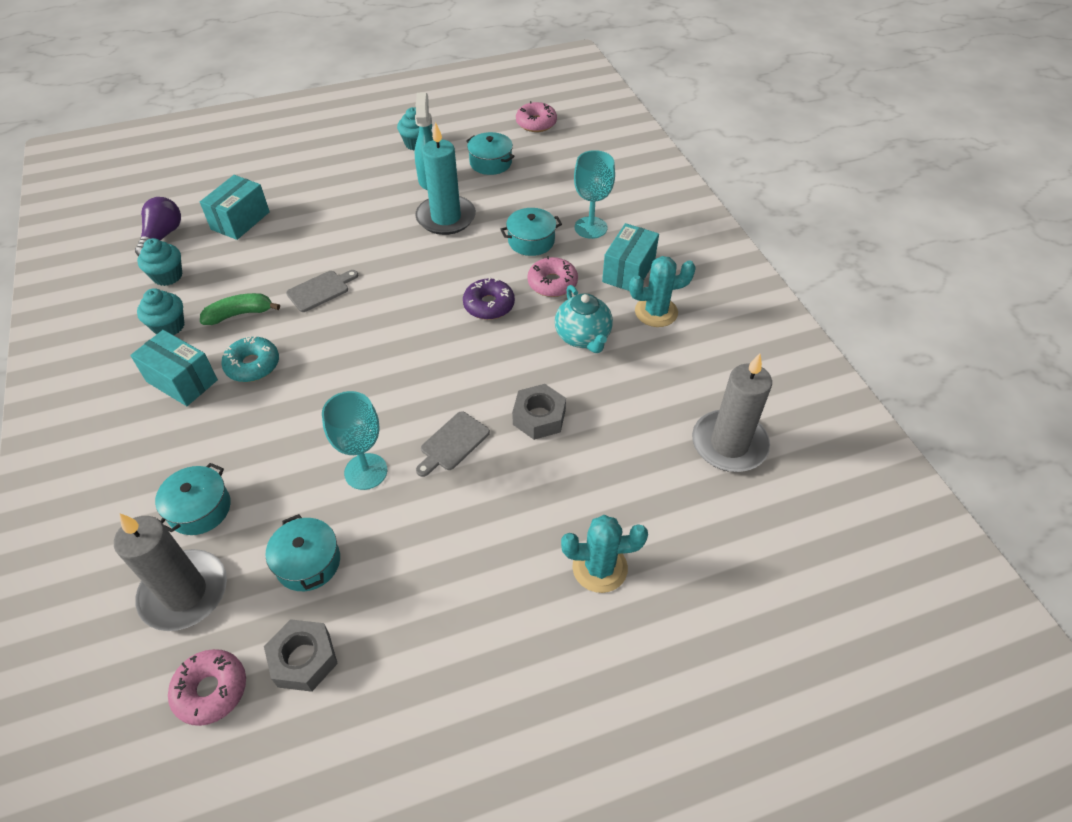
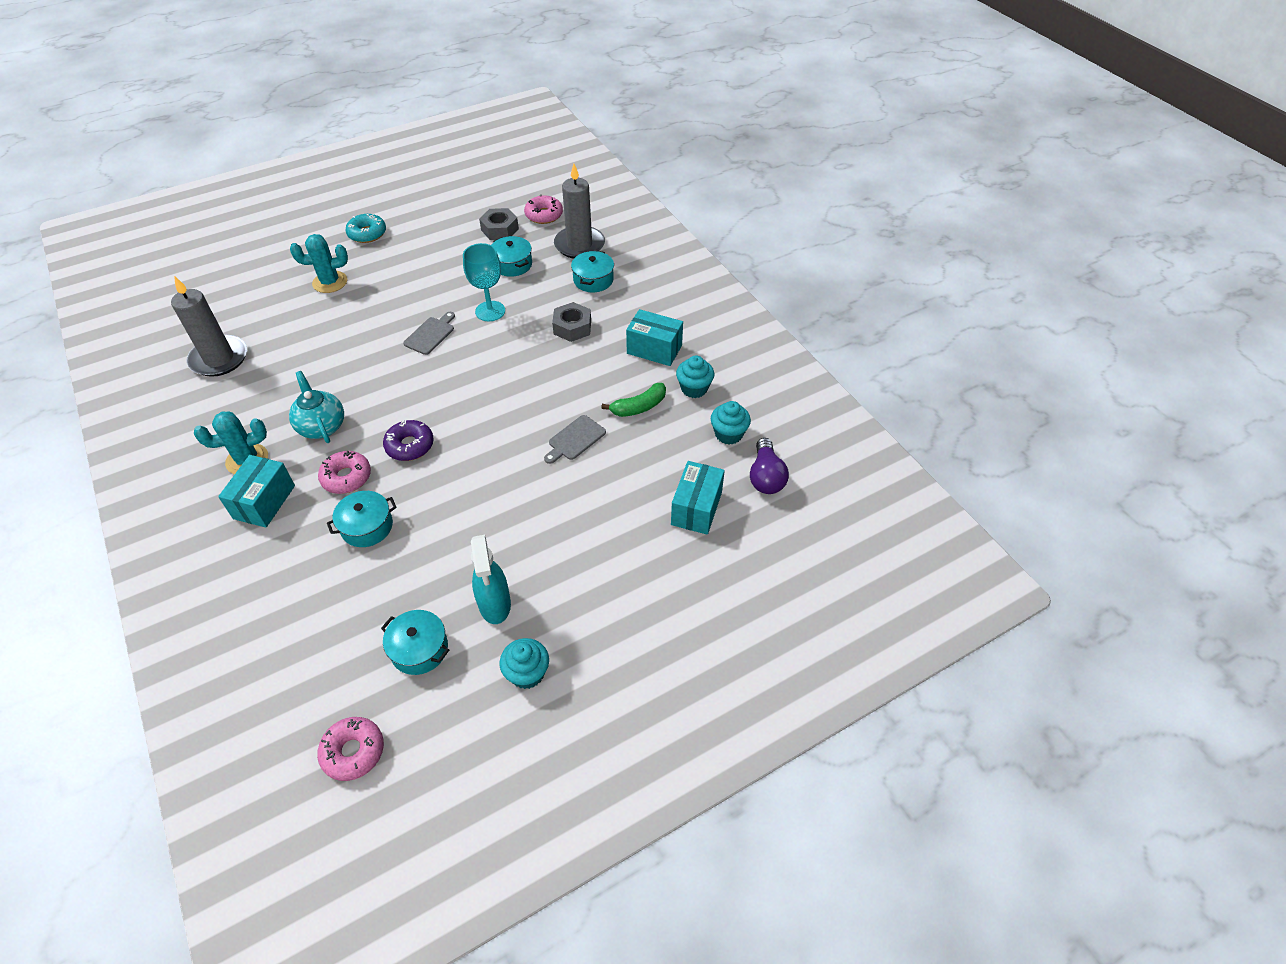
camera: 170 degrees right, 0 degrees up
(253, 365) = (604, 367): turquoise donut -> turquoise donut (367, 233)
(446, 218) = (466, 545): turquoise candle -> none
(539, 417) = (365, 359): grey nut -> grey nut (572, 327)
(590, 227) = (296, 555): turquoise goblet -> none

